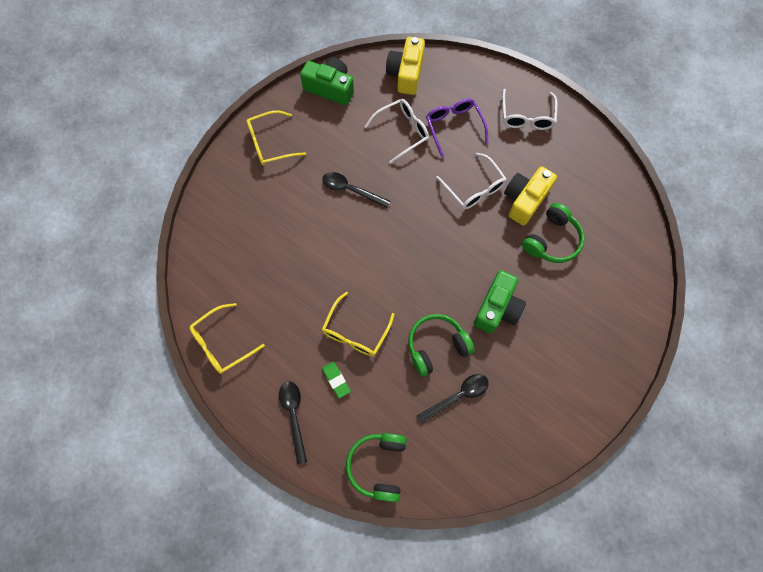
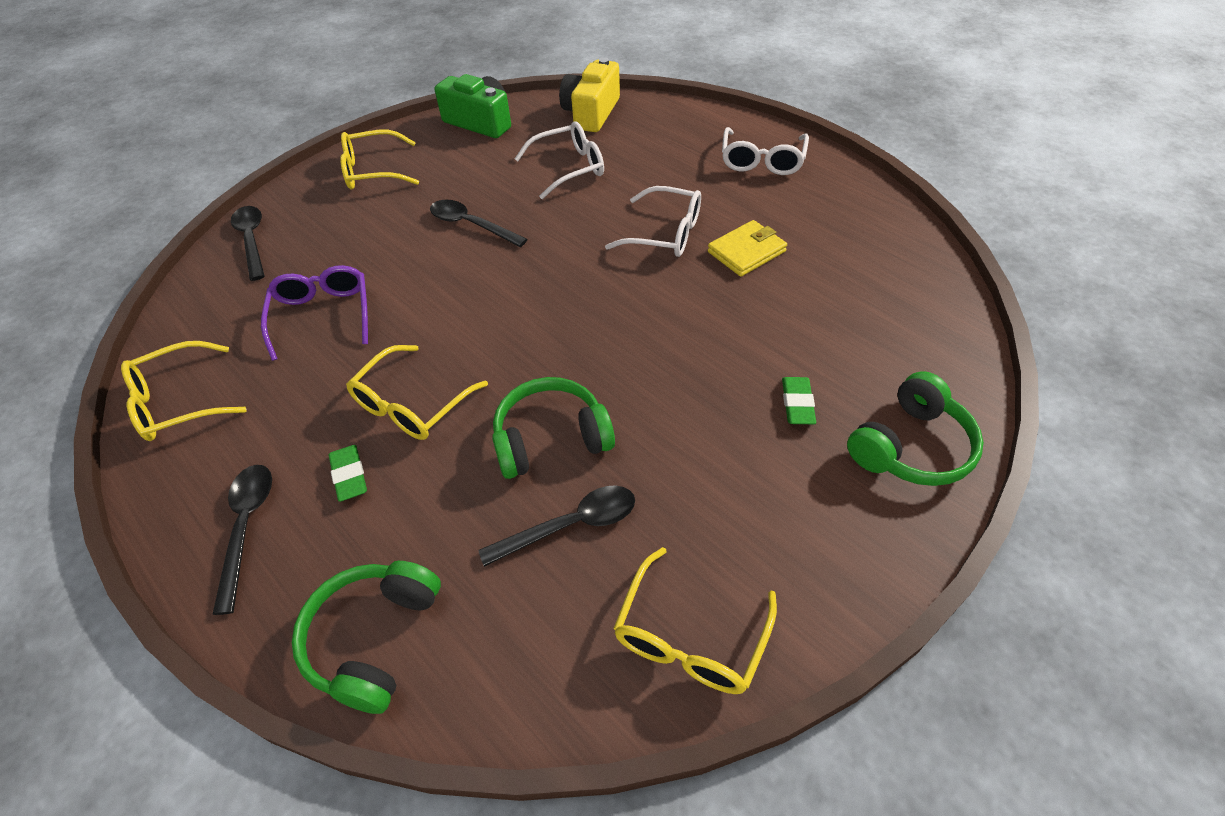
camera: 10 degrees right, 20 degrees down
(212, 214) = (252, 240): none -> black spoon
(454, 127) = (648, 167): purple glasses -> purple glasses (323, 315)
(474, 188) = (665, 233): white glasses -> white glasses turned 45 degrees counterclockwise
(497, 308) = (676, 391): green camera -> none
(523, 447) = (690, 636): none -> yellow glasses
(525, 200) = (746, 252): yellow camera -> yellow wallet
(552, 240) = (787, 304): green headphones -> green headphones (911, 447)
(562, 310) = (797, 403): none -> green eraser

